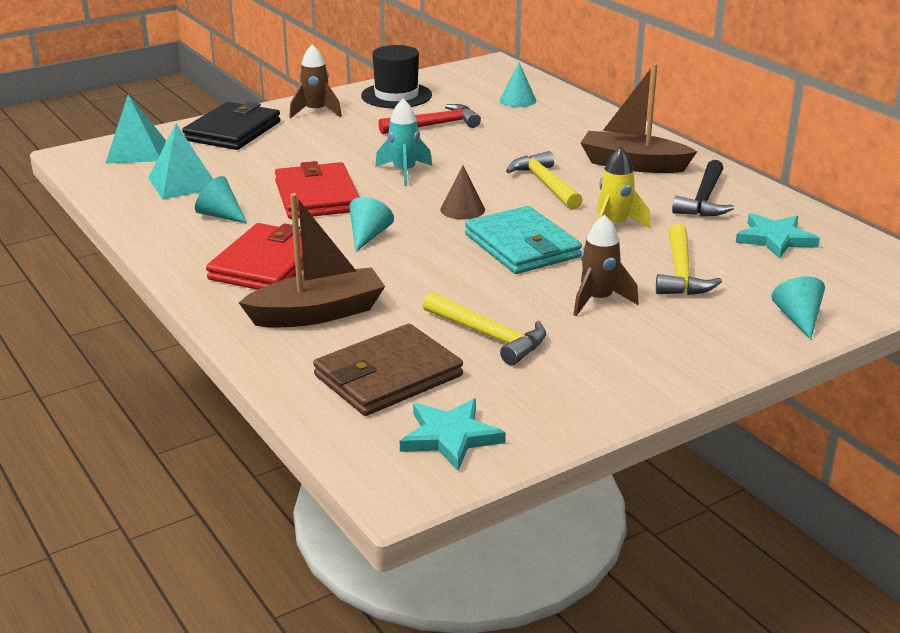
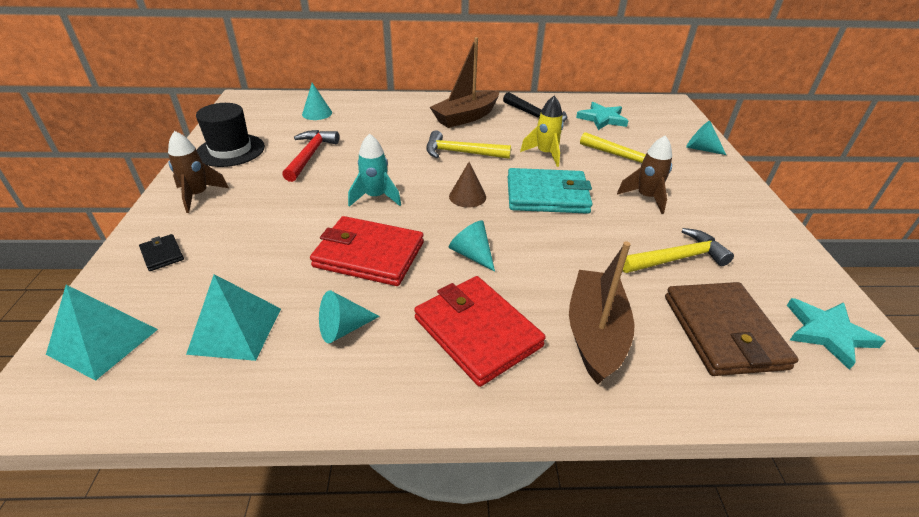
camera: 60 degrees left, 10 degrees up
(233, 131) = (162, 254): black wallet -> black wallet, size x0.45

